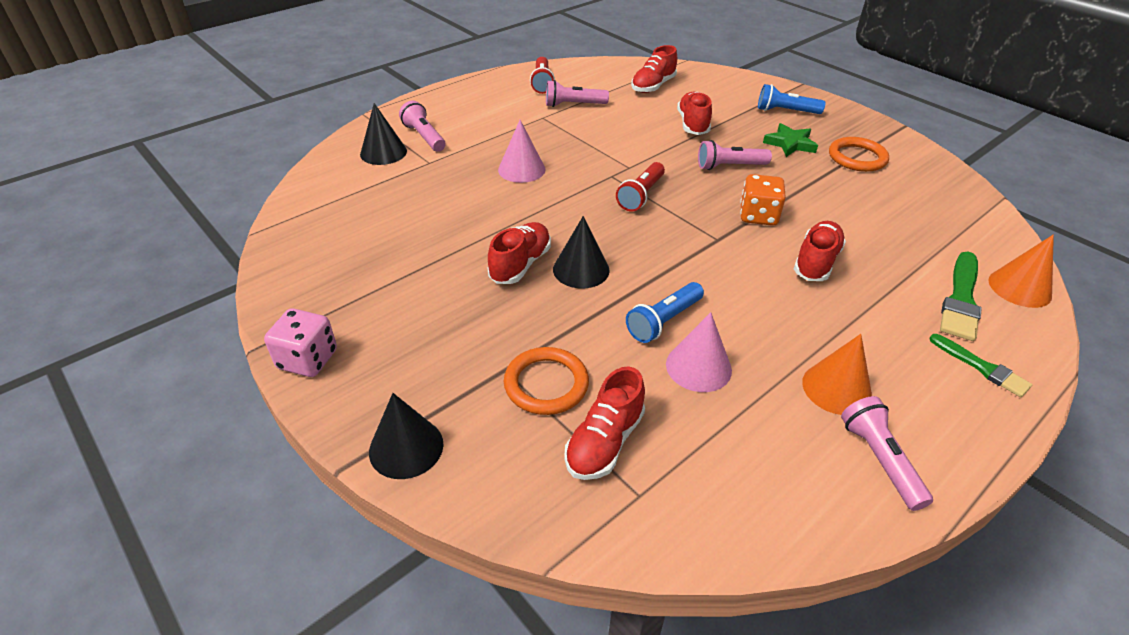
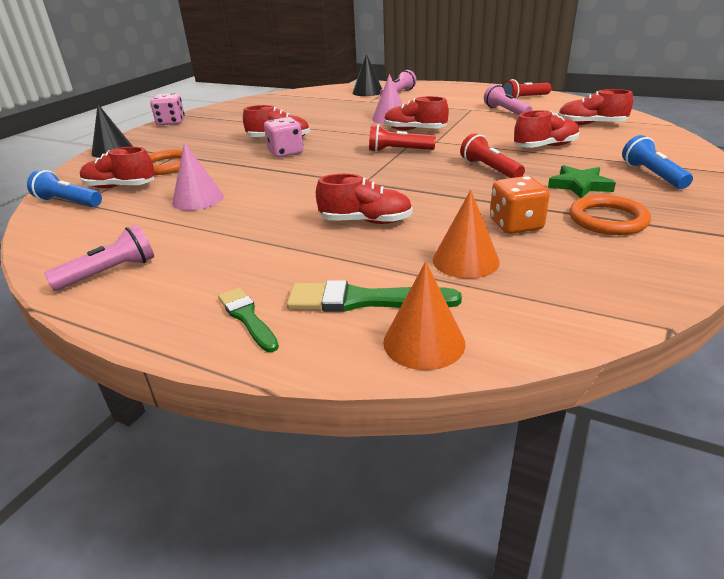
camera: 70 degrees right, 10 degrees down
(581, 168) = (414, 130): none -> red shoe
(581, 269) = (285, 152): black cone -> pink dice
(664, 321) = (243, 182): blue flashlight -> blue flashlight (68, 202)
(730, 166) = (490, 169): pink flashlight -> red flashlight
(758, 216) = (417, 190): orange dice -> orange dice (516, 225)
(836, 388) = (190, 248): orange cone -> orange cone (465, 260)
(982, 367) = (247, 317): green brush -> green brush turned 120 degrees clockwise

